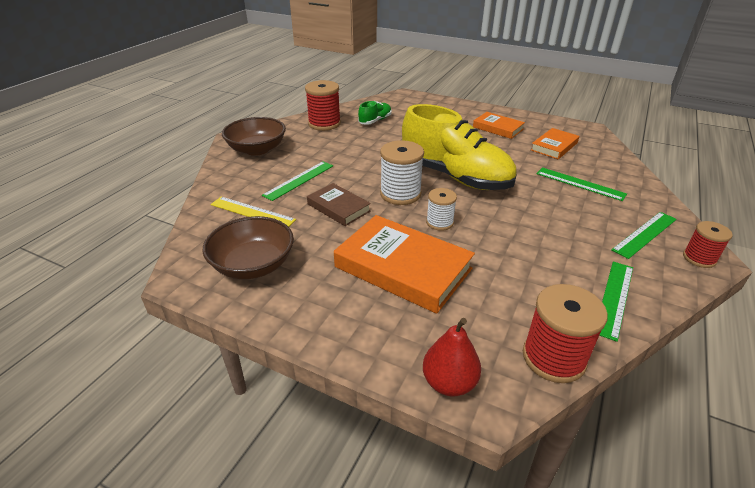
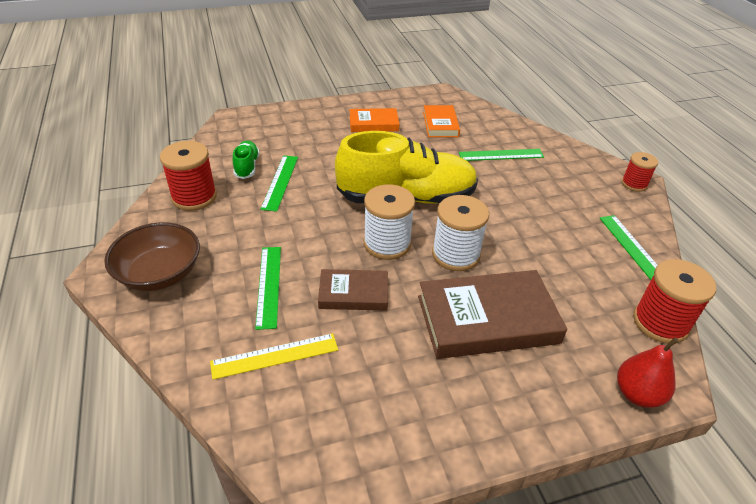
camera: 45 degrees left, 5 degrees up
(253, 265) = (365, 413): brown bowl -> none
(403, 268) = (487, 319): orange book -> brown book
(439, 222) = (455, 255): white spool -> white spool, size x1.63
(644, 234) = (588, 181): green ruler -> green ruler (280, 182)

